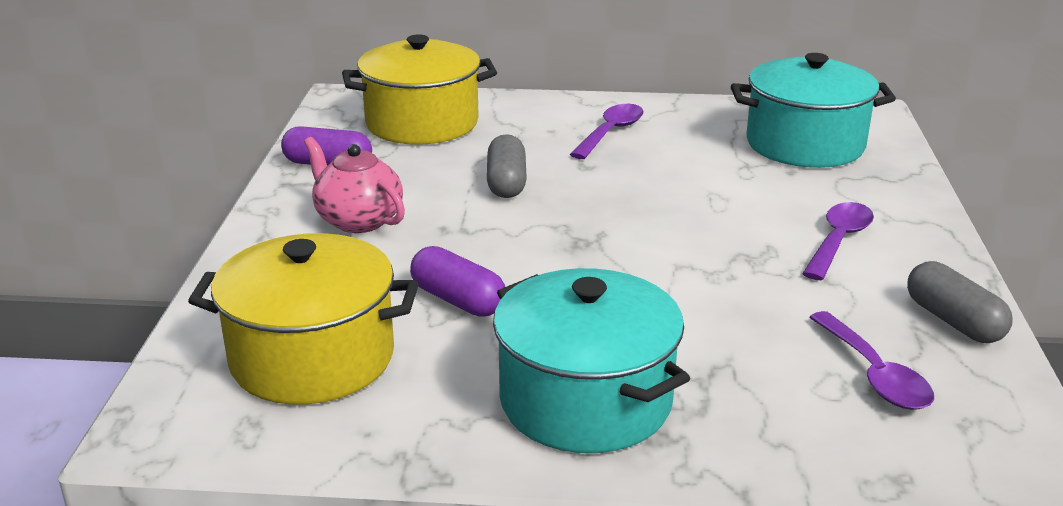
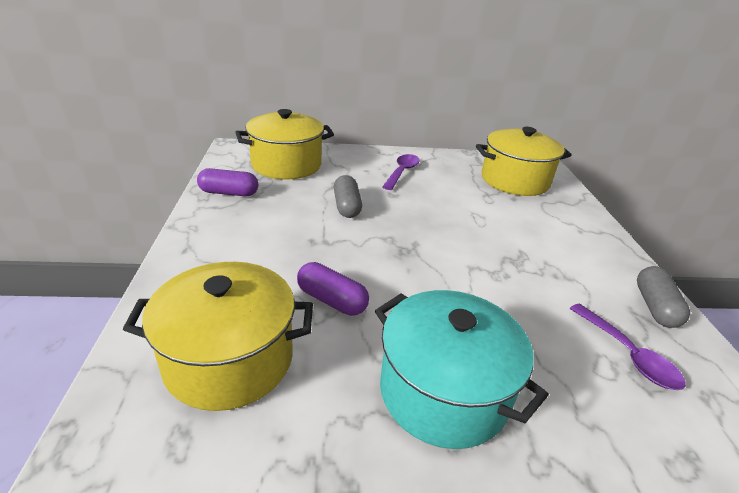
camera: 10 degrees left, 5 degrees up
(358, 220) = (253, 235): pink teapot -> none
(805, 144) = (514, 180): turquoise pot -> yellow pot
(838, 241) = (560, 246): purple spoon -> none
(953, 321) = (655, 307): grey capsule -> grey capsule turned 45 degrees clockwise

